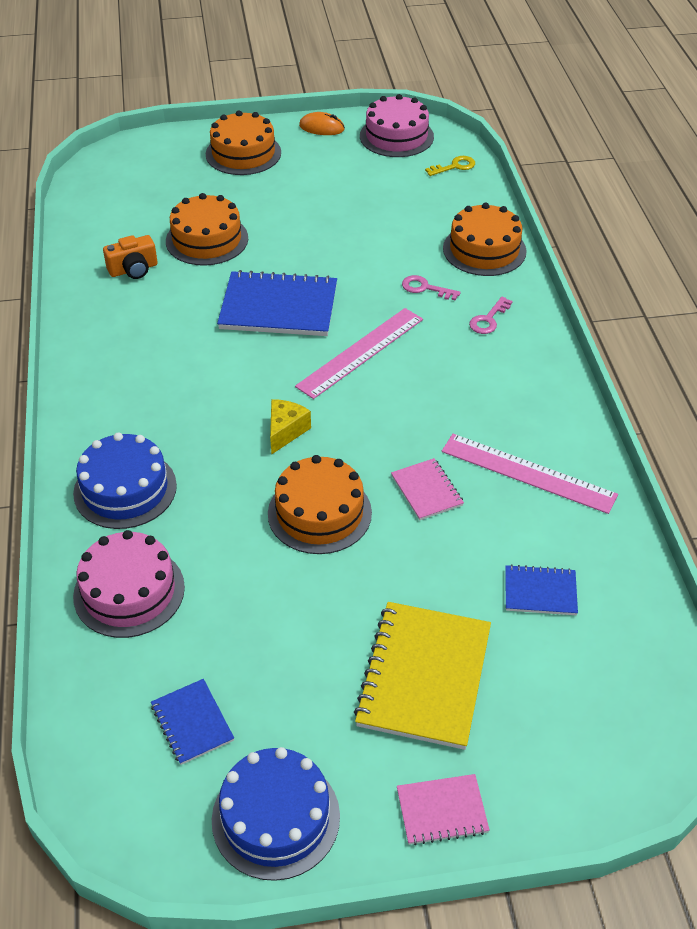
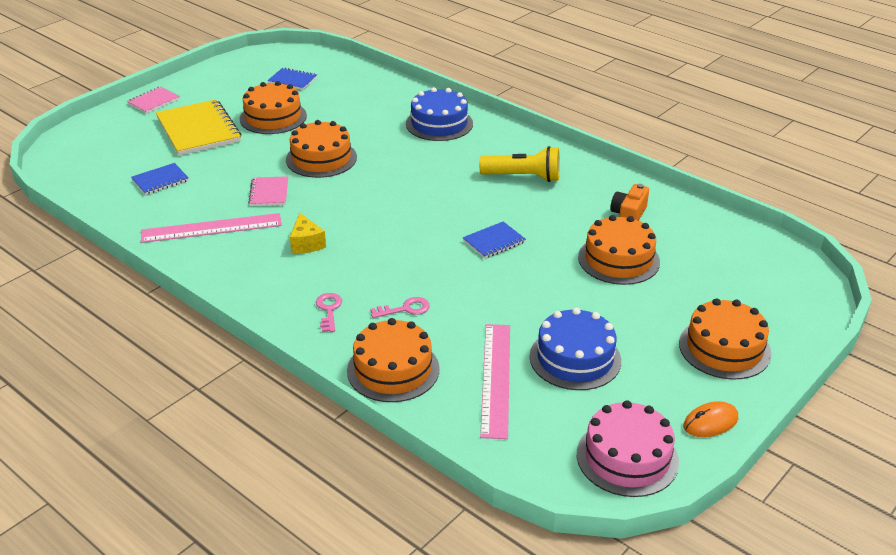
camera: 140 degrees right, 10 degrees down
(129, 591) = (378, 97): pink cake -> none
(153, 359) = (523, 177): none -> yellow flashlight
(276, 817) = (226, 75): blue cake -> blue cake (575, 358)
(278, 307) = (494, 241): blue notebook -> blue notebook, size x0.52
(285, 431) = (389, 181): yellow cheese -> yellow cheese (306, 243)
(302, 639) = (273, 117): none -> orange cake
(360, 352) = (398, 242): pink ruler -> pink ruler (496, 378)
(427, 491) = (269, 193): pink notebook -> pink notebook turned 60 degrees clockwise
(454, 166) = (522, 451): yellow key -> none

